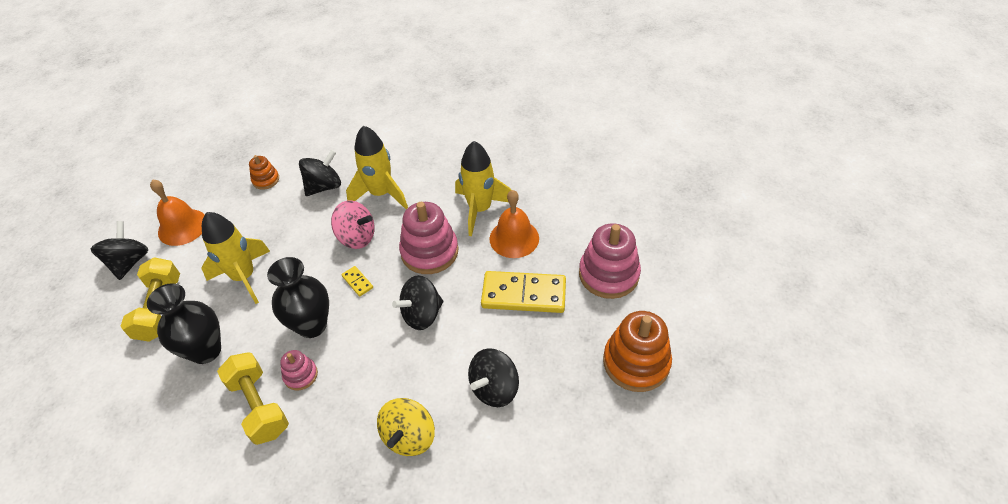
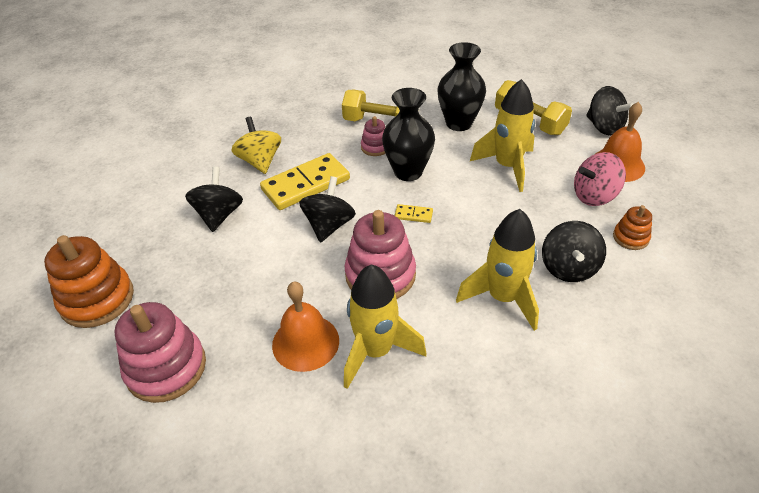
camera: 140 degrees right, 5 degrees down
(357, 237) = (465, 245): pink spinning top -> pink spinning top (594, 196)
(523, 294) = (248, 293): yellow domino -> yellow domino (305, 184)

